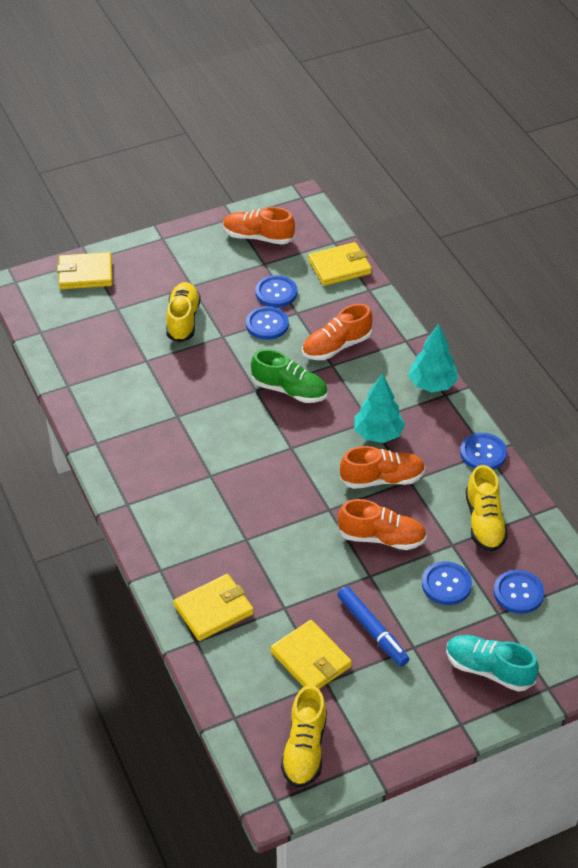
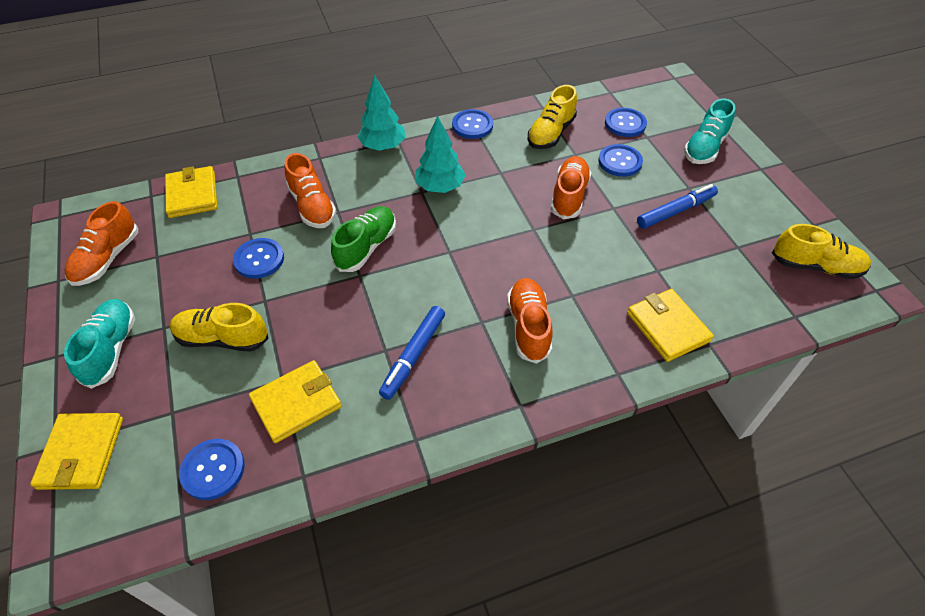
camera: 85 degrees left, 5 degrees up
(169, 264) = (111, 349): none -> turquoise shoe
(172, 434) = (413, 356): none -> blue marker
(276, 292) = (210, 248): blue button -> blue button (213, 470)
(311, 659) = (715, 255): yellow wallet -> yellow wallet (296, 403)
(382, 479) = (498, 189): orange shoe -> orange shoe (528, 327)
(484, 522) = (551, 133): yellow shoe -> yellow shoe turned 120 degrees clockwise

